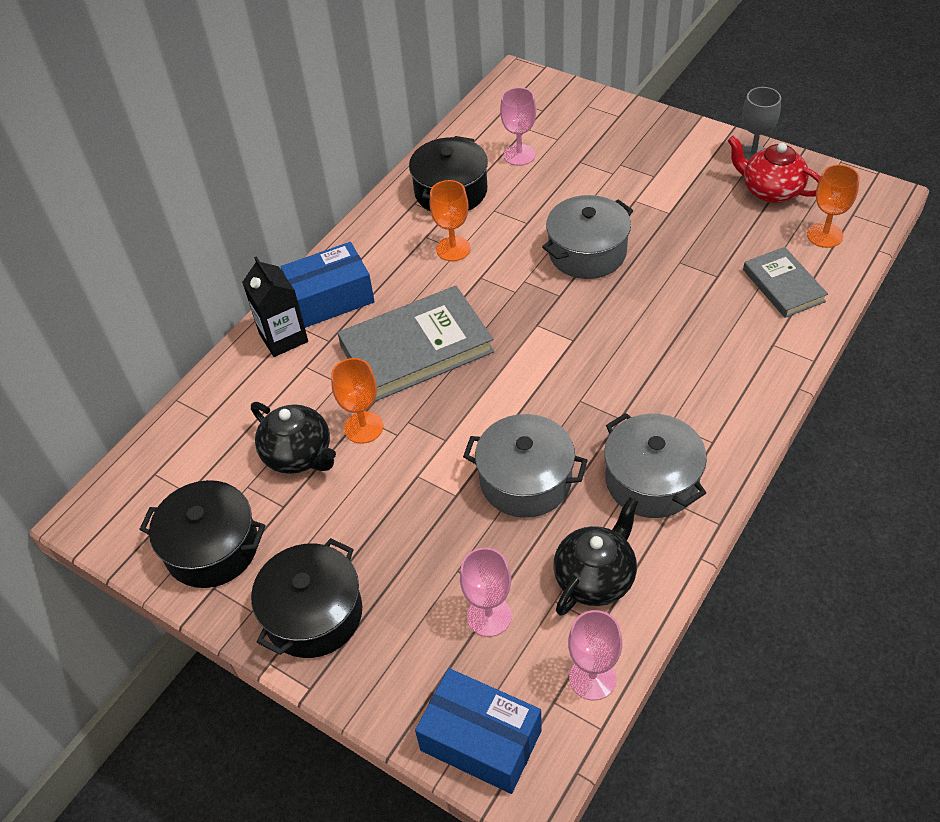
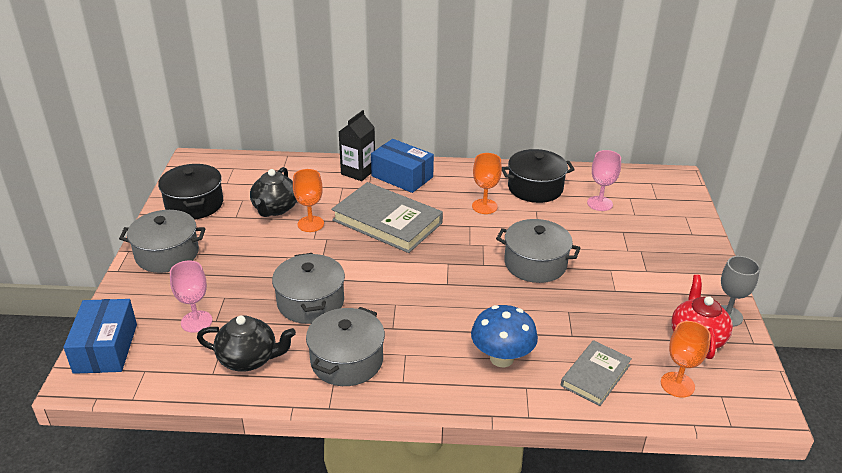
camera: 55 degrees right, 15 degrees down
(313, 614) = (167, 254): black pot -> grey pot
(592, 678) = (169, 382): pink goblet -> none
(721, 345) = (501, 358): none -> blue mushroom

